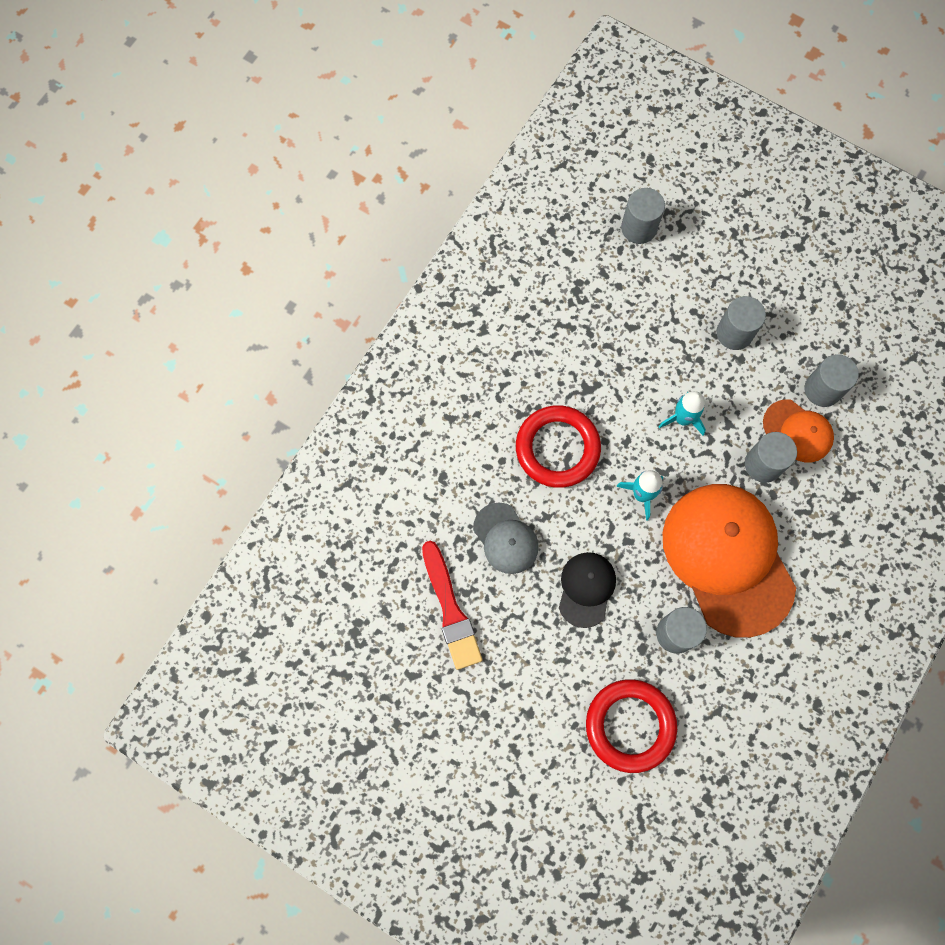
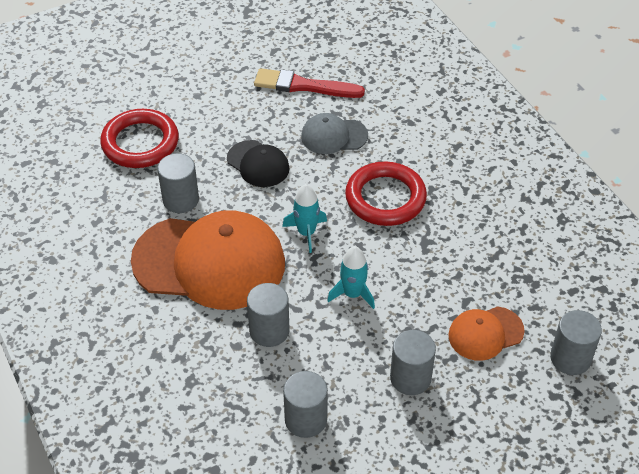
camera: 120 degrees right, 25 degrees down
(798, 431) = (280, 375): orange cap -> orange cap (485, 333)

